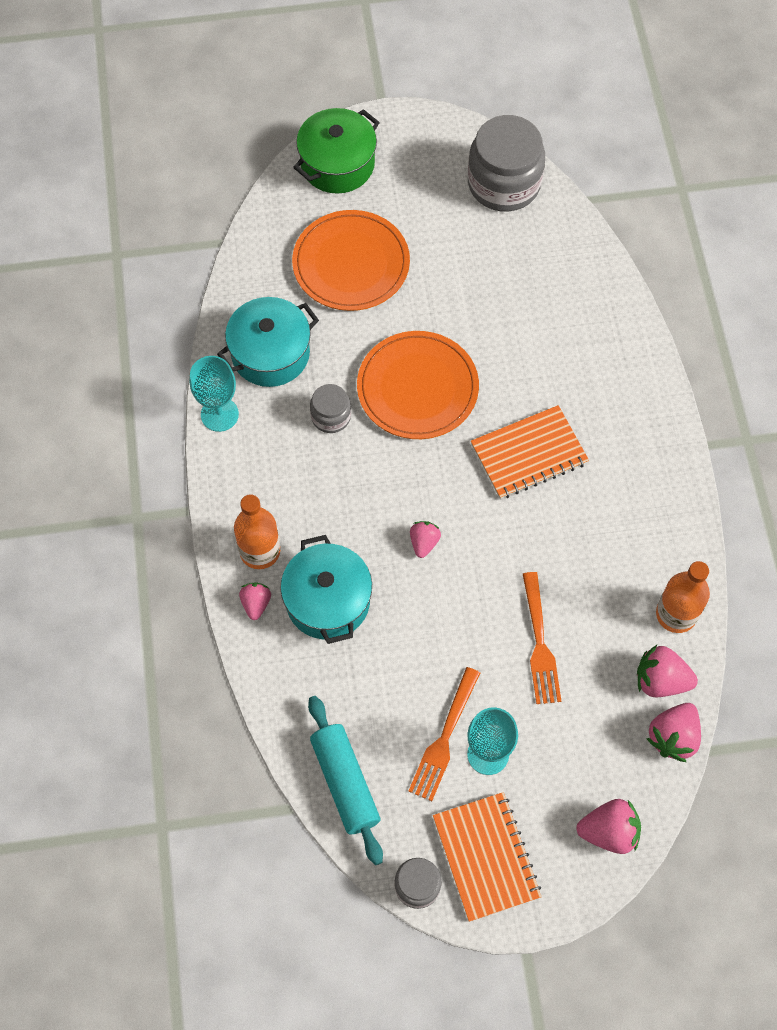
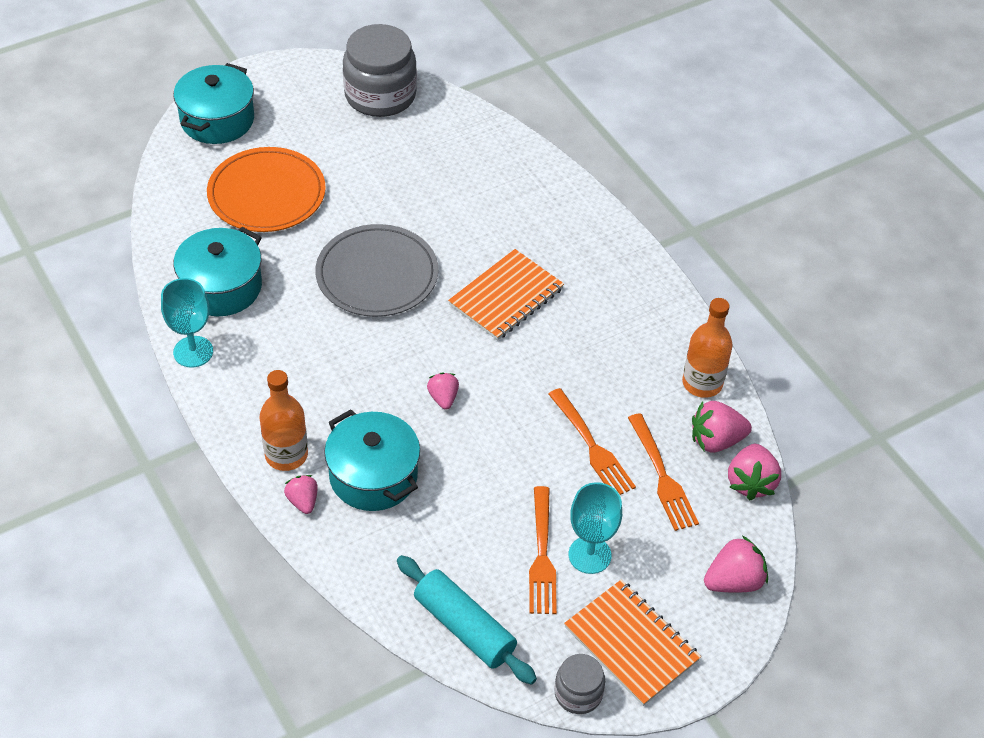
camera: 25 degrees left, 15 degrees down
(331, 416) = (304, 321): grey jar -> none
(337, 164) = (217, 120): green pot -> turquoise pot
(417, 388) = (377, 274): orange plate -> grey plate
(591, 698) = (661, 475): none -> orange fork

